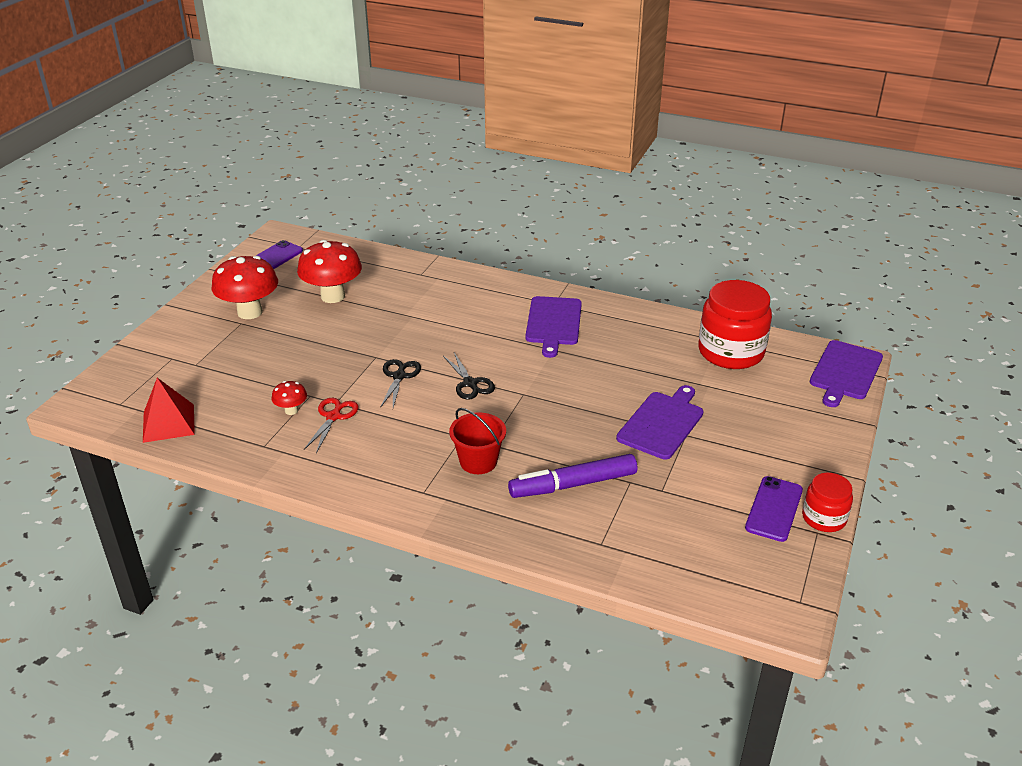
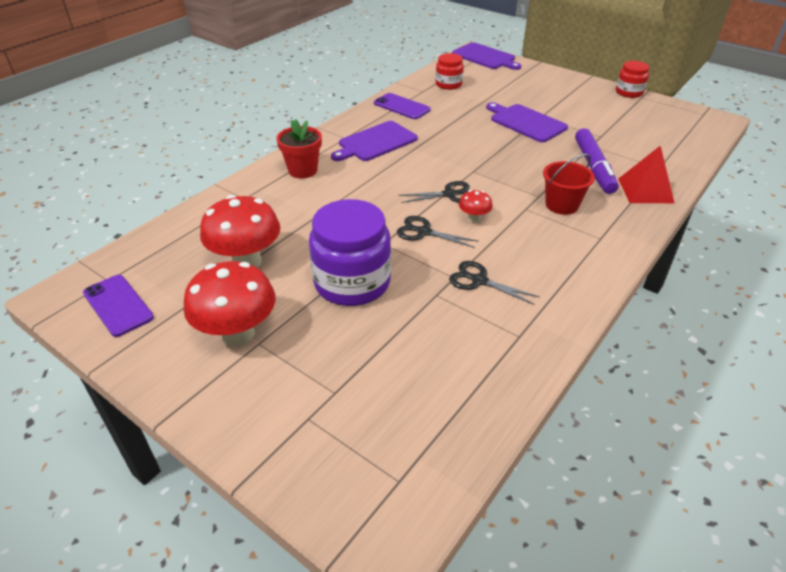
camera: 75 degrees left, 5 degrees up
(168, 423) = (458, 423): red pyramid -> red pyramid (645, 190)
(291, 410) = (460, 310): red mushroom -> red mushroom (474, 219)
(317, 350) = (352, 282): none -> purple jar
(333, 417) = (479, 281): red scissors -> black scissors
(478, 292) = (303, 170): none -> red flower pot
(553, 323) = (375, 142): purple cutting board -> purple cutting board turned 120 degrees clockwise
(731, 352) = (448, 84): red jar -> red jar, size x0.55
(774, 509) = (620, 104): purple phone -> purple phone (402, 106)

